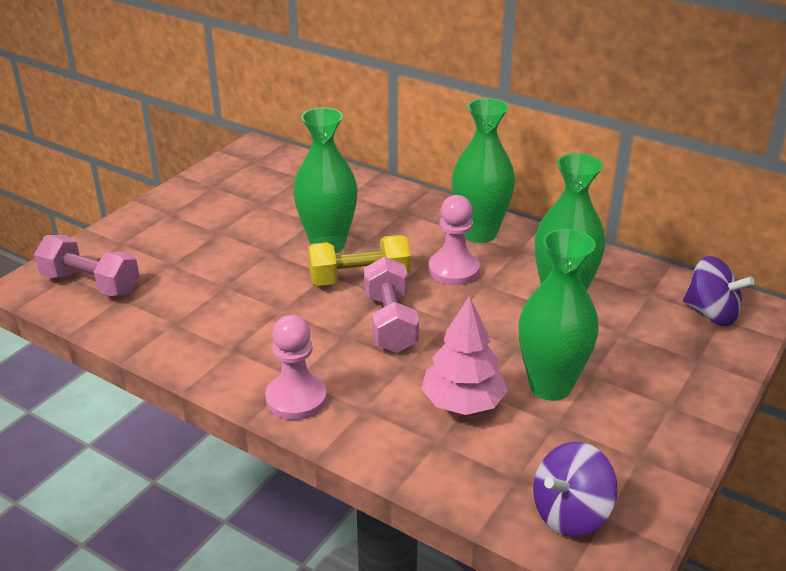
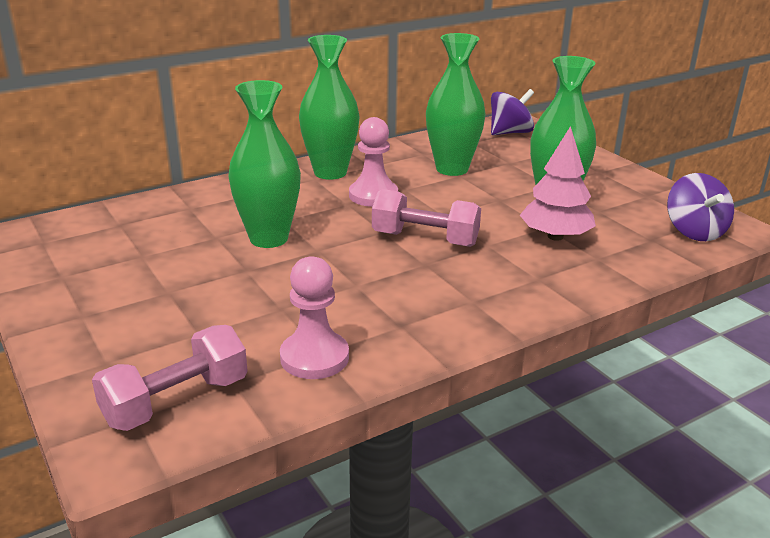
camera: 65 degrees left, 5 degrees down
(296, 398) = (504, 307): pink pawn -> pink pawn (314, 357)
(359, 279) = (343, 237): yellow dumbbell -> none

